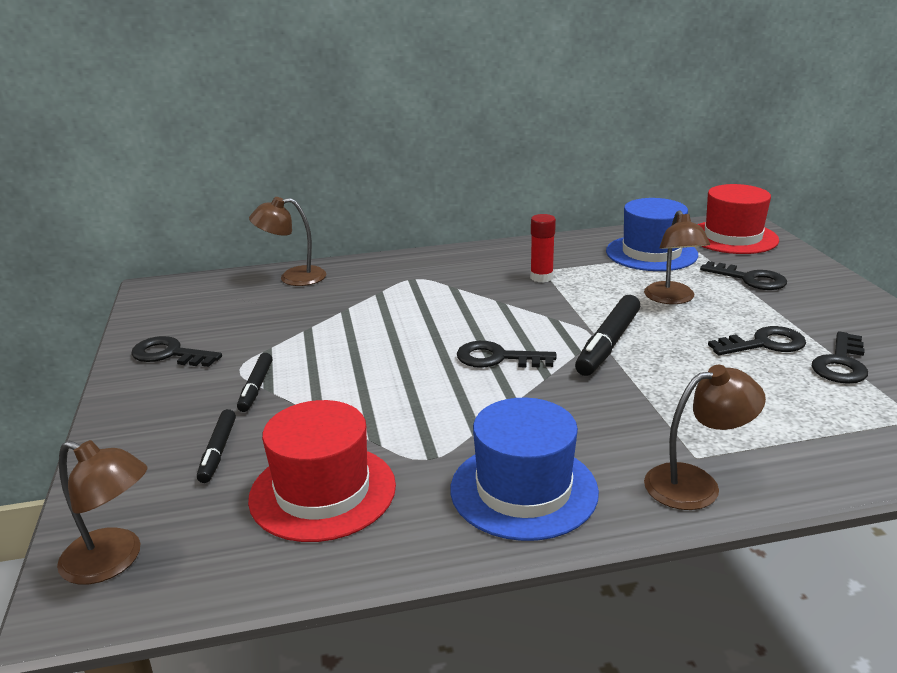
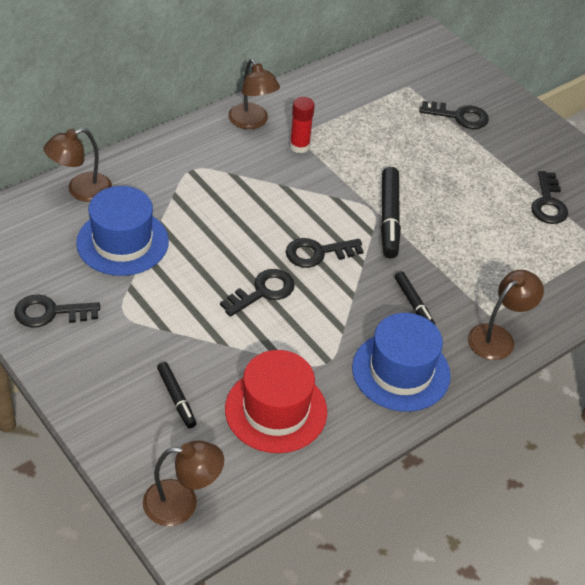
camera: 30 degrees left, 20 degrees up
(256, 387) = (154, 330): black marker -> black marker (413, 304)
(651, 253) = (372, 95): blue hat -> blue hat (122, 242)
(672, 299) = (412, 154): brown lamp -> brown lamp (252, 122)
(732, 237) = (427, 60): red hat -> none
(764, 344) = (494, 193): black key -> black key (263, 292)

